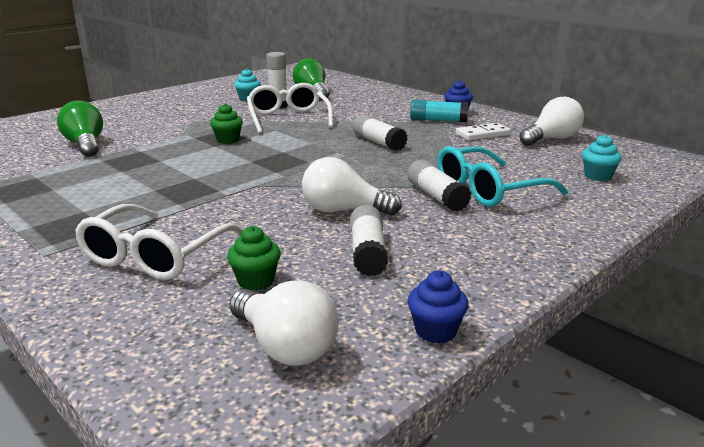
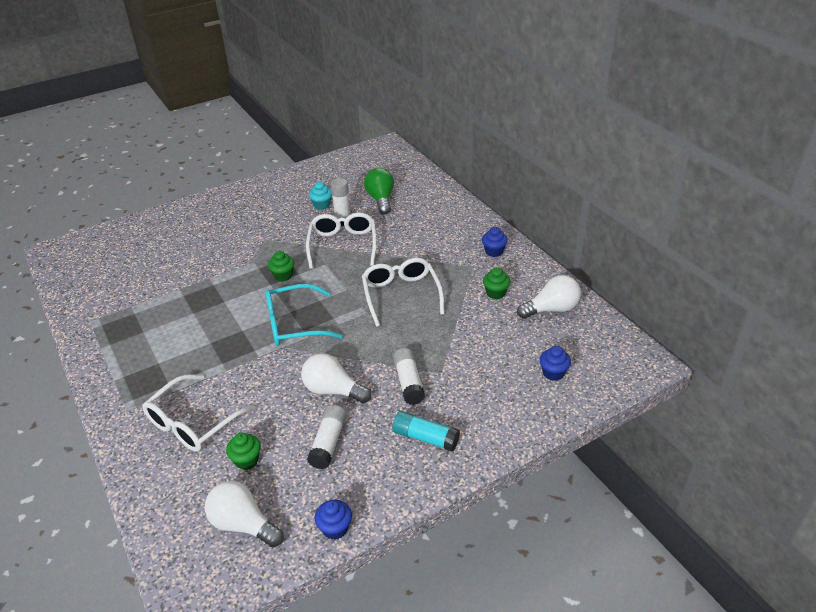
camera: 15 degrees right, 15 degrees up
(85, 145) = (175, 270): green light bulb -> none
(285, 346) = (243, 524): white light bulb -> white light bulb turned 150 degrees clockwise
(378, 142) = (401, 295): white glue stick -> white glasses
(438, 120) = (469, 264): turquoise glue stick -> turquoise glue stick (425, 438)
(482, 134) = (495, 293): white domino -> green cupcake
(488, 190) = (453, 379): turquoise glasses -> turquoise glasses (294, 324)
(597, 176) = (553, 373): turquoise cupcake -> blue cupcake

